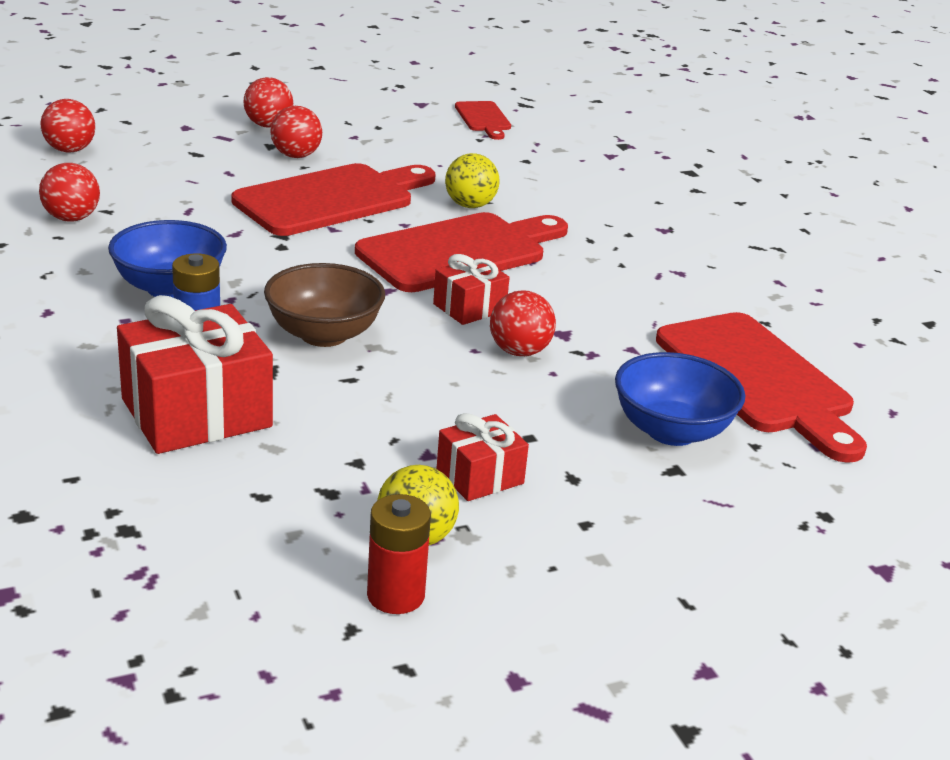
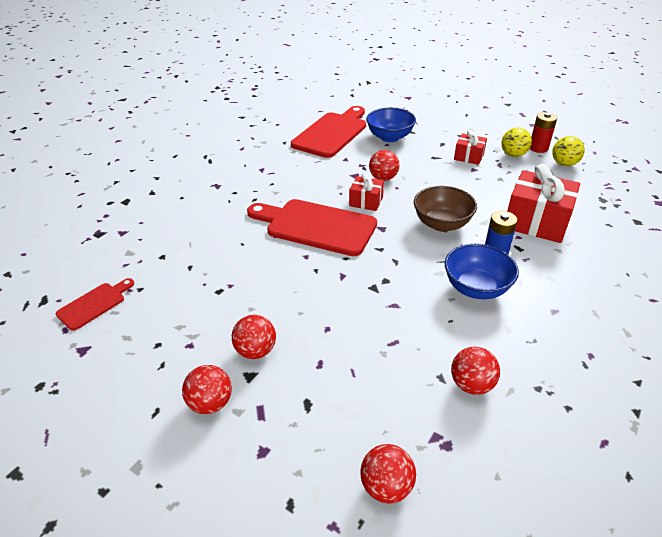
camera: 120 degrees left, 10 degrees up
(331, 199) = (306, 296): red cutting board -> none
(470, 205) = (255, 247): yellow ball -> yellow ball (564, 164)

